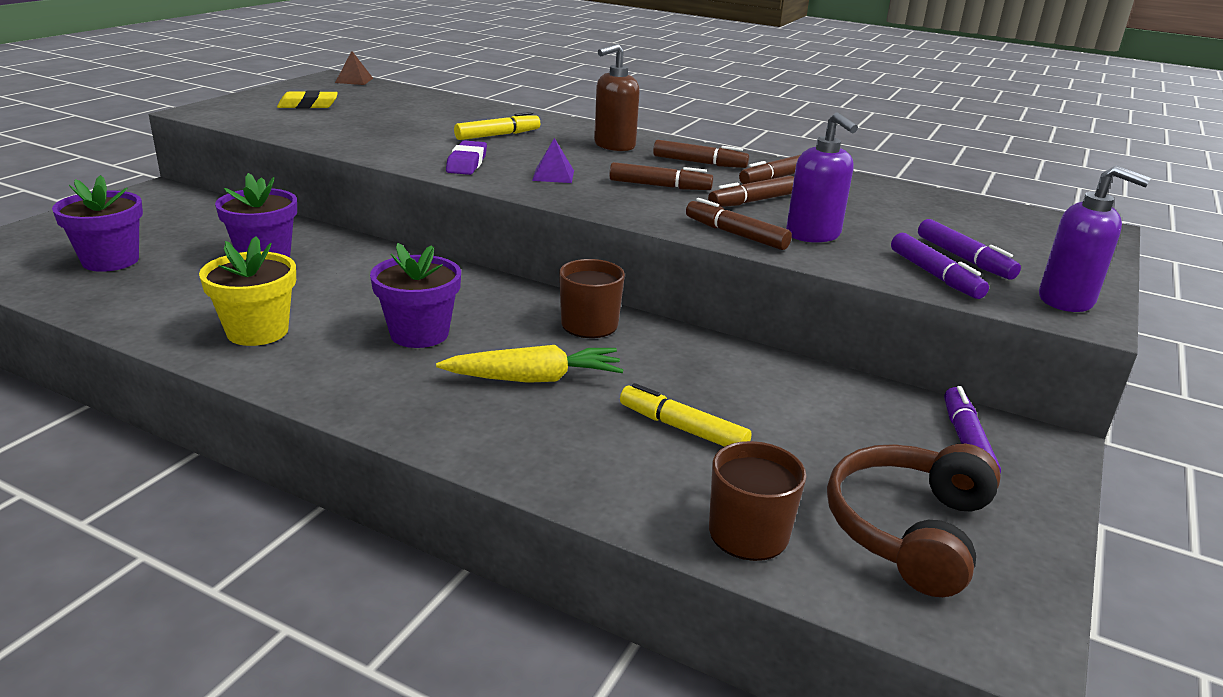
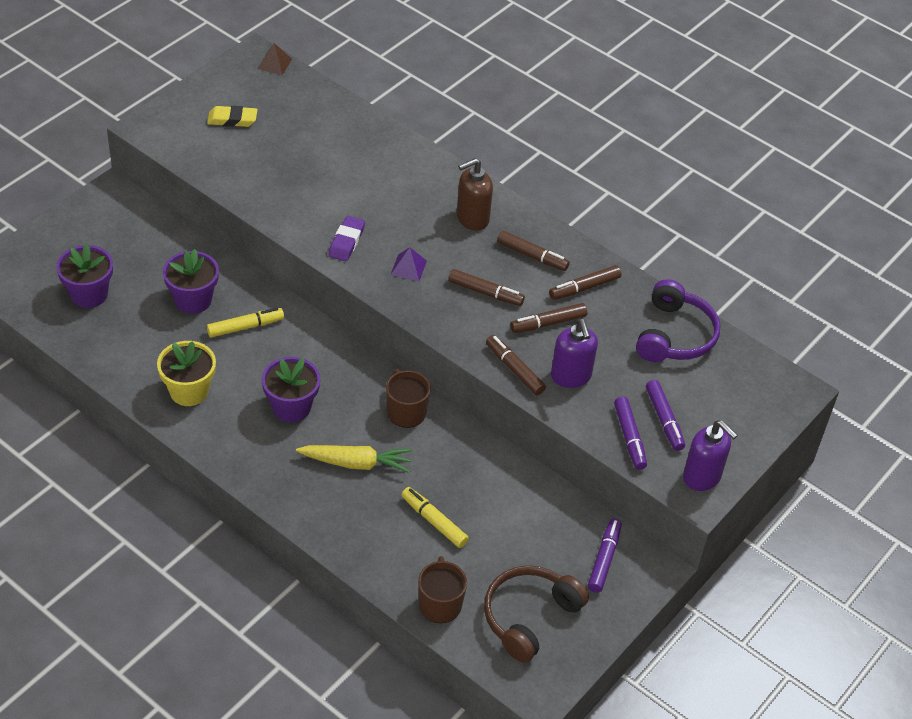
camera: 10 degrees right, 20 degrees up
(497, 135) = (380, 192): yellow marker -> yellow marker (245, 327)
(910, 201) = (674, 335): none -> purple headphones

